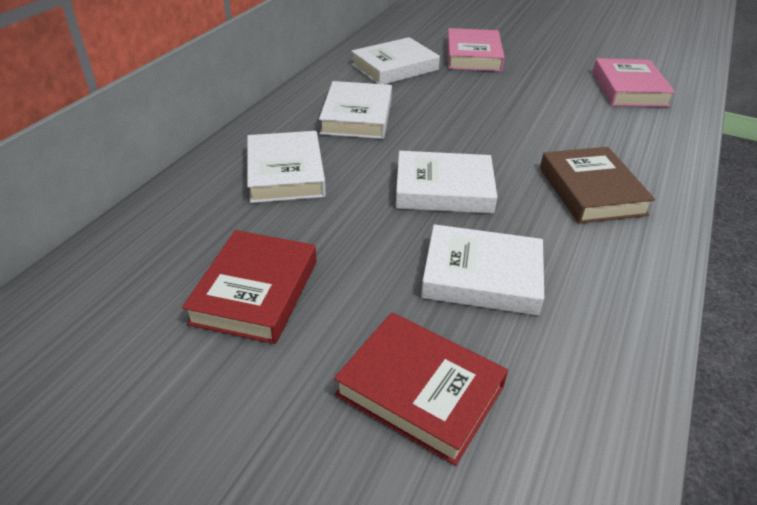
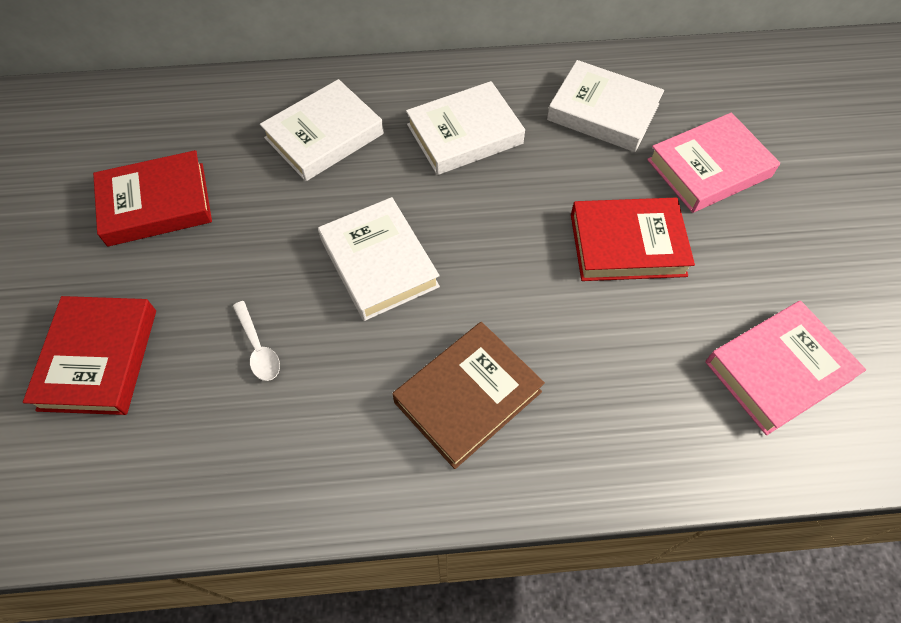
camera: 60 degrees right, 20 degrees up
(482, 276) = (258, 348): white book -> white spoon
(508, 97) = (627, 245): none -> red book

